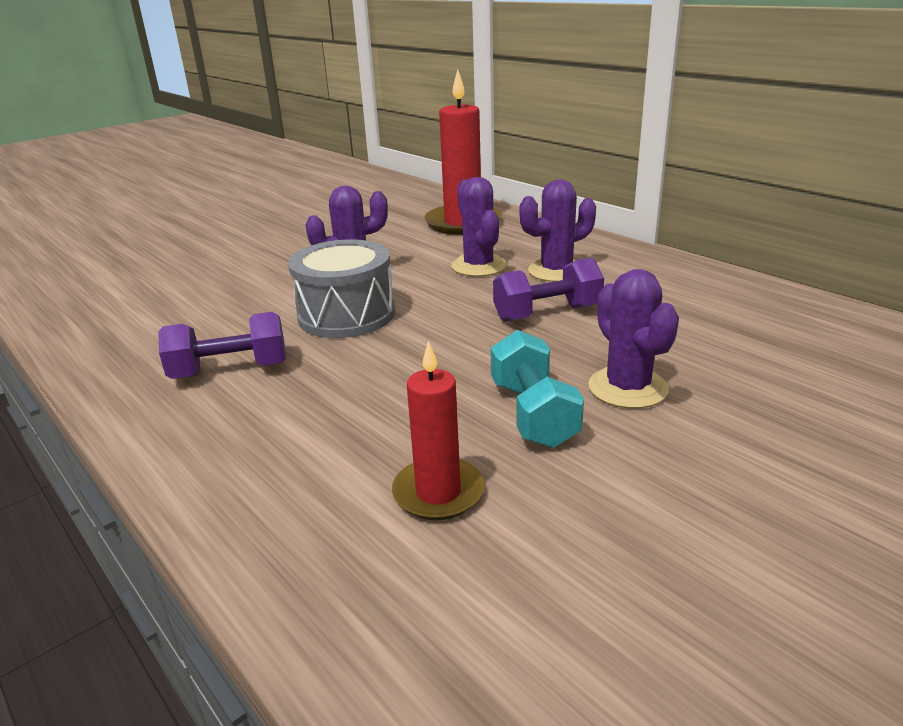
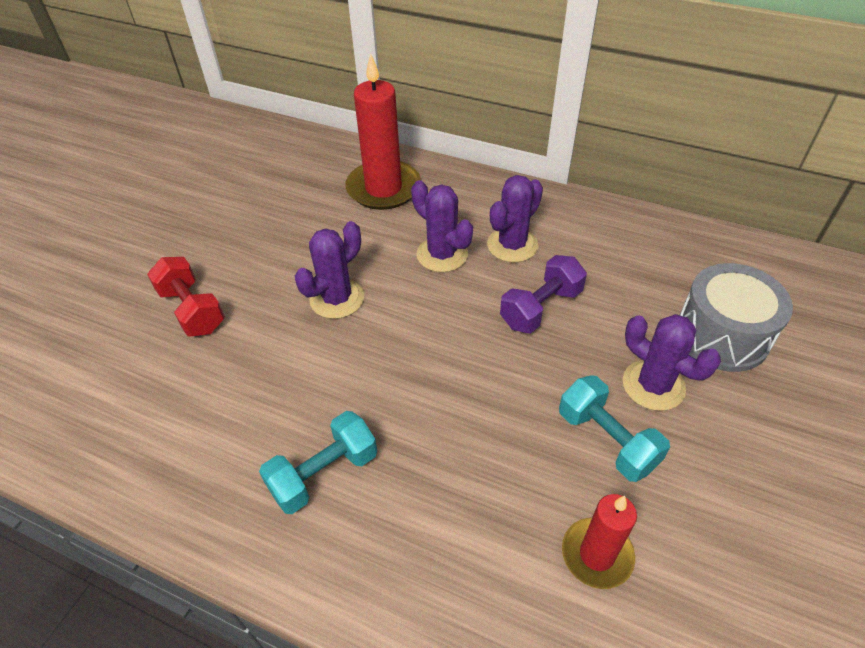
camera: 25 degrees left, 20 degrees up
(230, 370) = (324, 473): purple dumbbell -> turquoise dumbbell
(231, 262) = (192, 310): none -> red dumbbell
(346, 315) = (373, 361): grey drum -> grey drum (722, 335)

